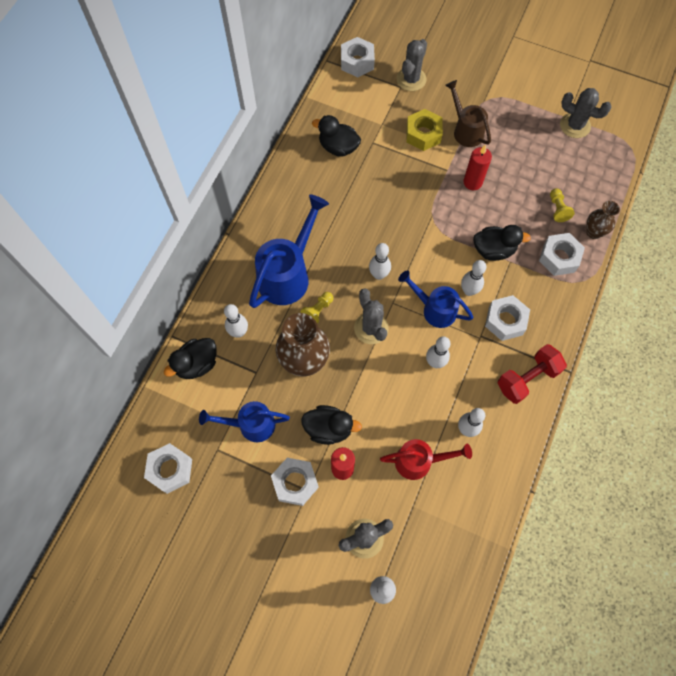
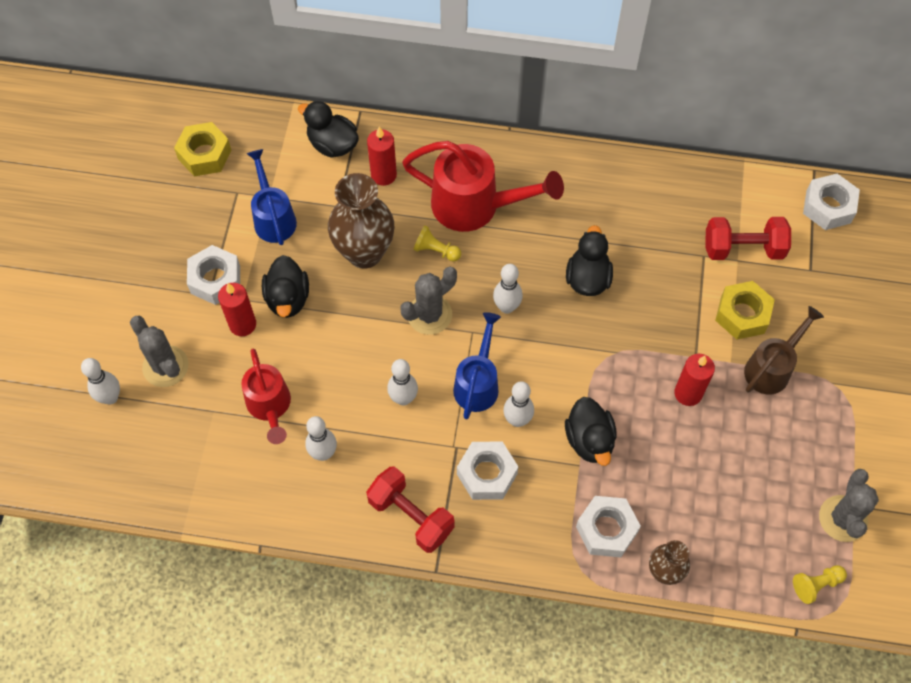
camera: 75 degrees right, 5 degrees down
(170, 469) = (204, 154): white nut -> yellow nut
(239, 332) = (383, 175): white bowling pin -> red candle
(288, 274) = (475, 206): blue watering can -> red watering can
(338, 147) = (679, 217): black duck -> black duck (587, 278)
(374, 118) = (743, 248): none -> red dumbbell
(411, 79) = (829, 280): grey cactus -> none
(557, 209) = (686, 515): yellow pawn -> yellow pawn (816, 585)

